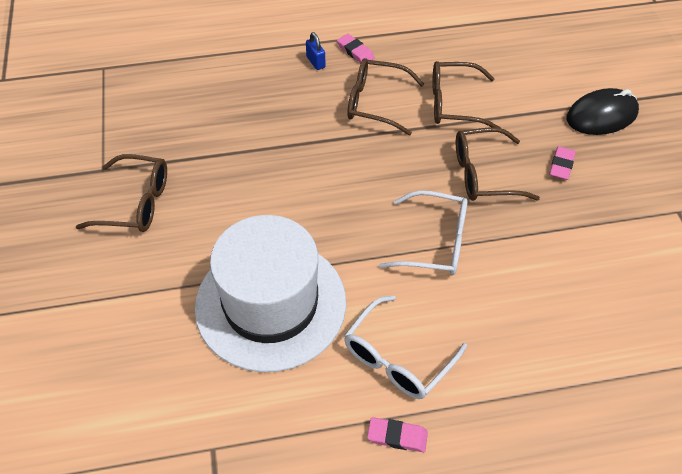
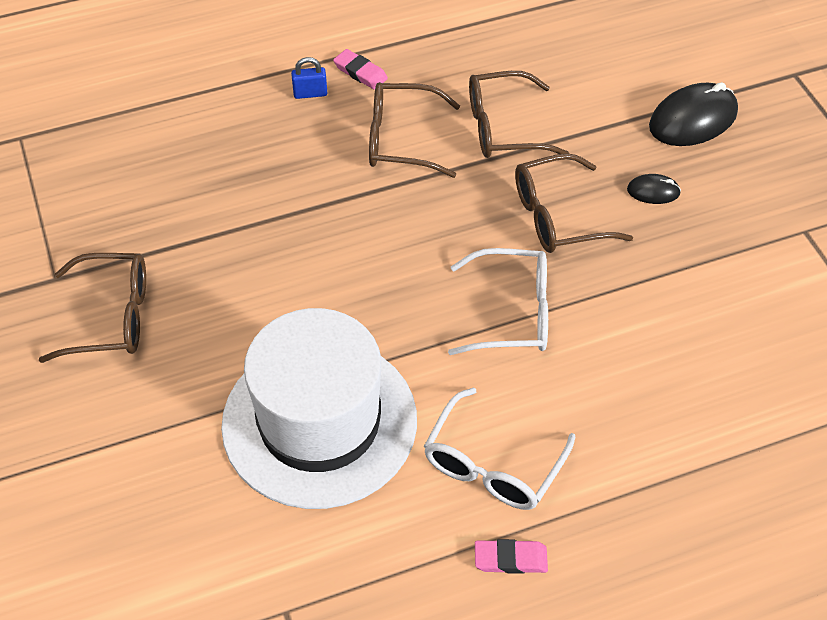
camera: 10 degrees left, 0 degrees up
(315, 62) = (310, 93): blue padlock -> blue padlock turned 60 degrees counterclockwise
(561, 165) = (653, 191): pink eraser -> black mouse

